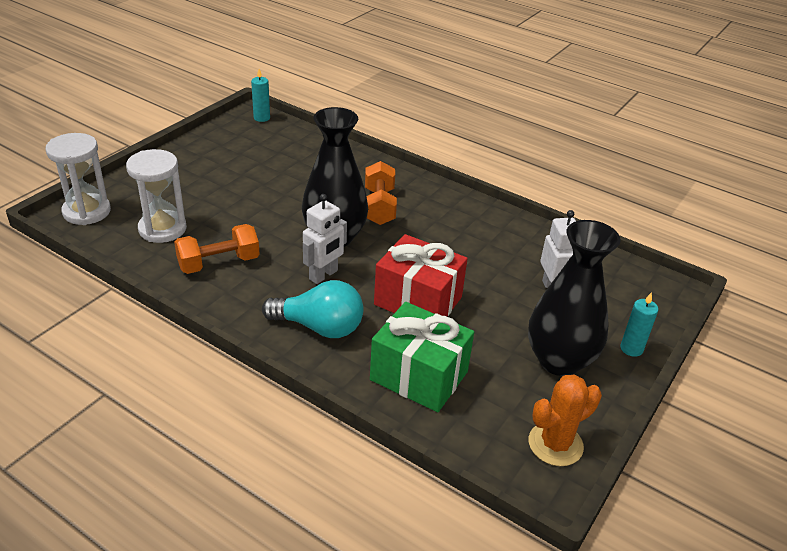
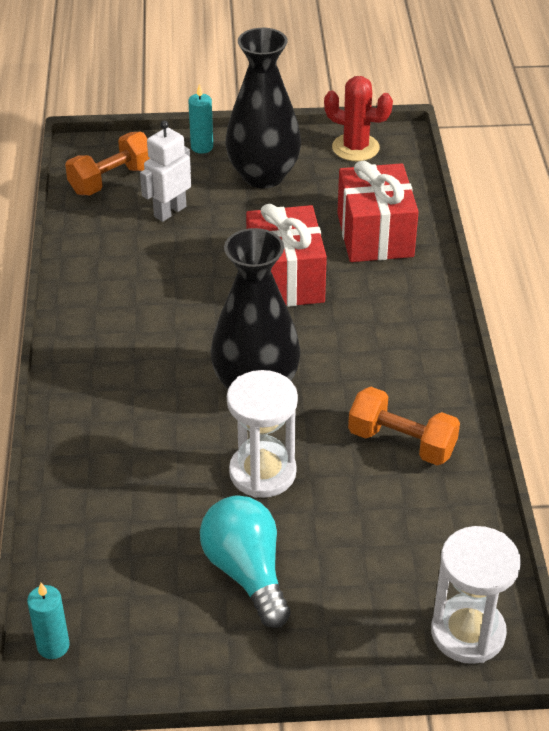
camera: 125 degrees left, 5 degrees up
(162, 229) = (409, 533): white hourglass -> white hourglass (262, 472)
(319, 327) = (395, 317): turquoise light bulb -> turquoise light bulb (247, 572)
(323, 275) = (325, 357): white robot -> none
(379, 206) = (158, 387): orange dumbbell -> orange dumbbell (112, 180)
(419, 376) = (375, 235): green gift -> red gift
(555, 444) = (355, 148): orange cactus -> red cactus

